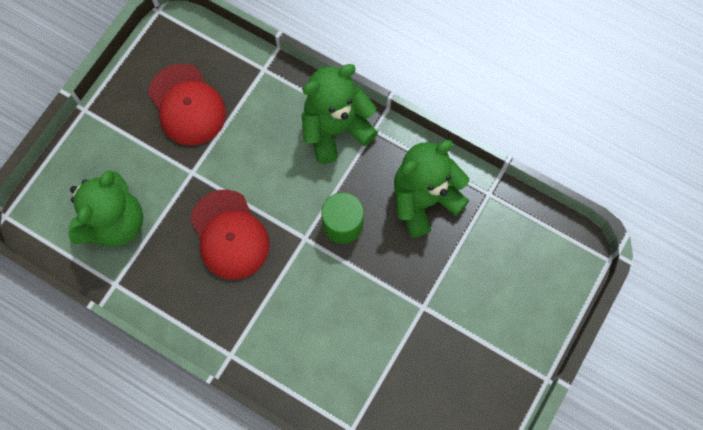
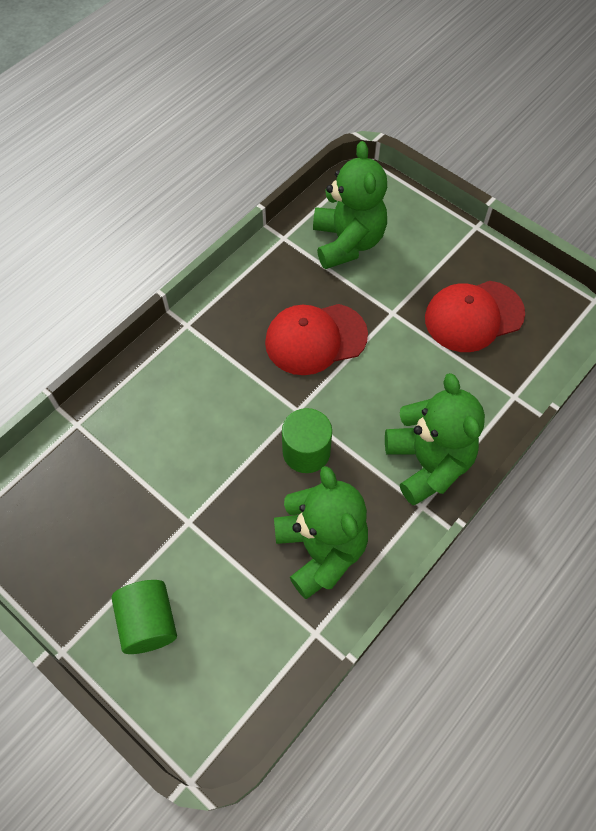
camera: 100 degrees right, 10 degrees down
(114, 222) = (347, 242): green teddy bear -> green teddy bear turned 135 degrees counterclockwise
(509, 318) = (148, 622): none -> green cylinder

